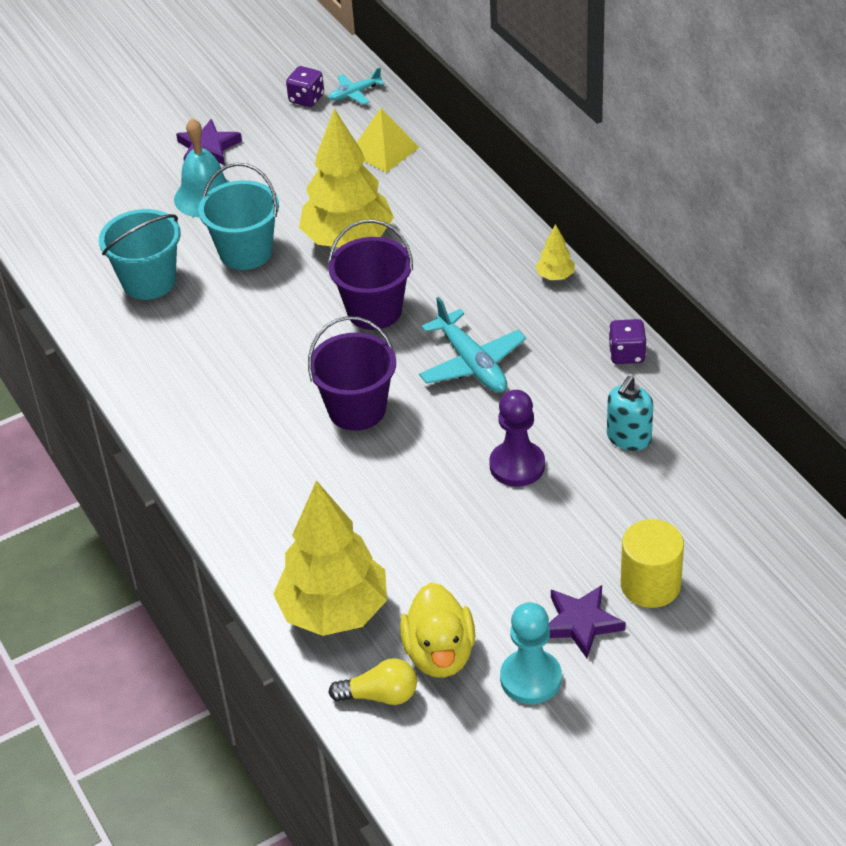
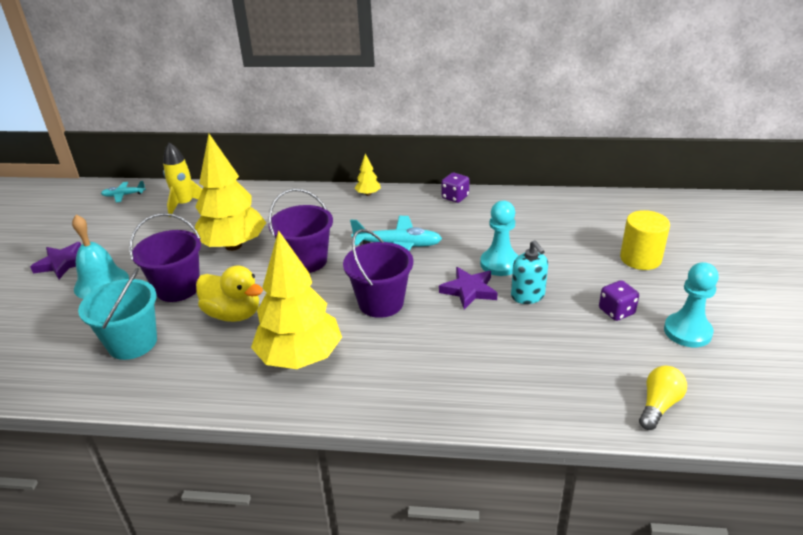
camera: 55 degrees left, 10 degrees down
(246, 252) = (178, 288): turquoise bucket -> purple bucket
(306, 99) = (95, 212): purple dice -> purple dice (616, 311)
(334, 611) = (558, 393): yellow tree -> yellow tree (300, 358)
(354, 93) = (124, 195): turquoise plane -> turquoise plane turned 75 degrees clockwise
(384, 150) = (185, 204): yellow pyramid -> yellow rocket
(439, 654) = (637, 360): yellow duck -> yellow duck (233, 314)
(517, 465) = (500, 264): purple pawn -> turquoise pawn
(581, 623) = (653, 294): purple star -> purple star (469, 290)
(628, 438) = (518, 221): turquoise soap dispenser -> turquoise soap dispenser (528, 296)

